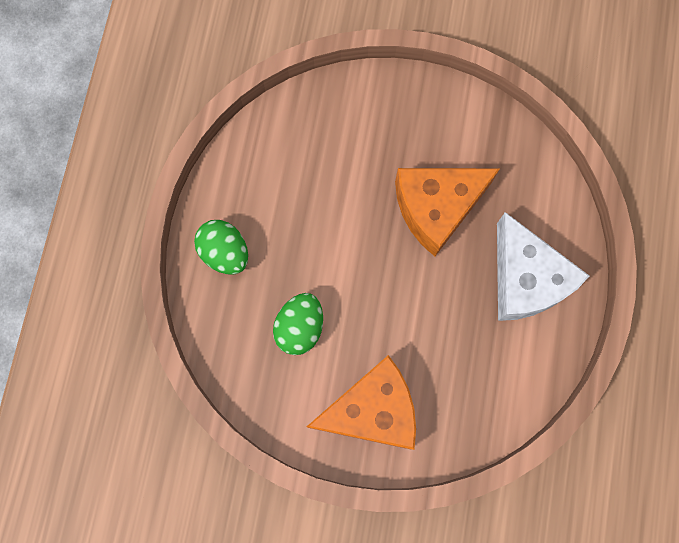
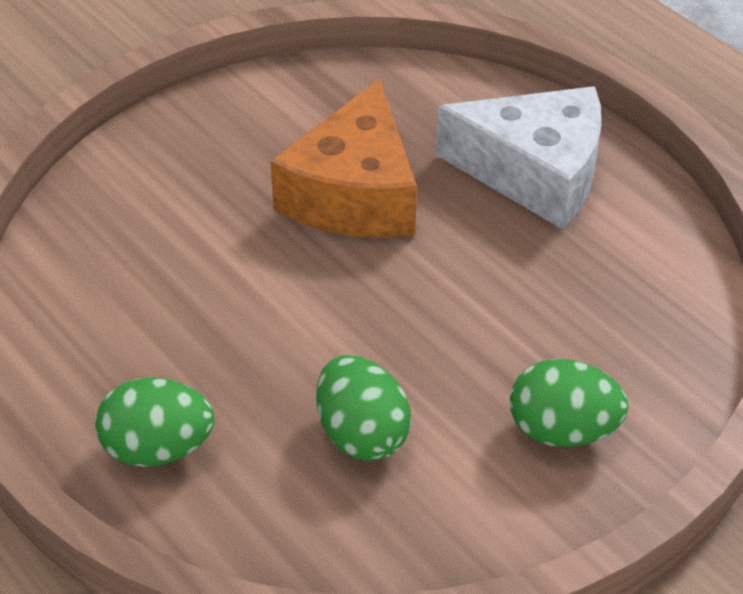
camera: 50 degrees left, 30 degrees down
(372, 410) = (562, 430): orange cheese -> green egg

